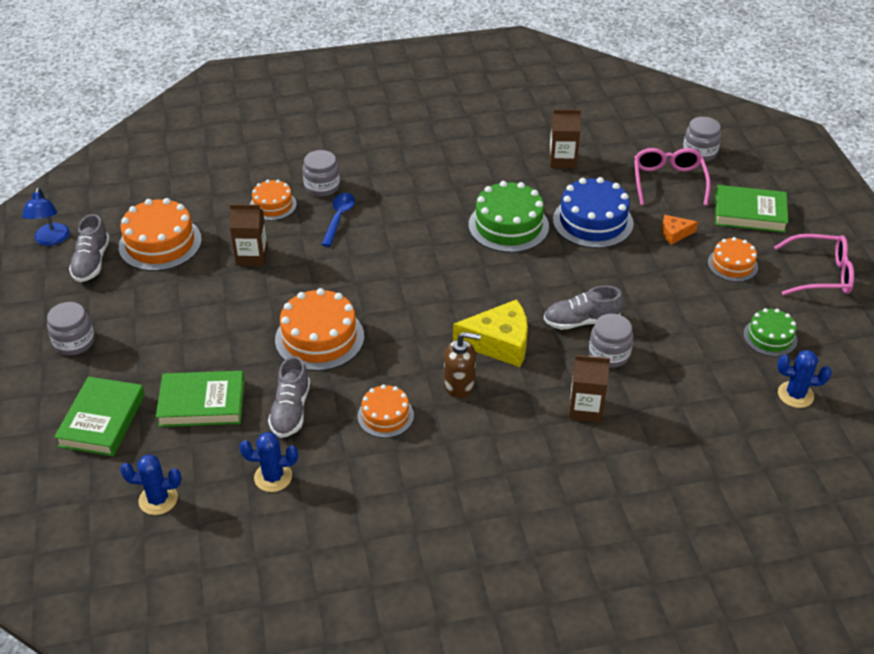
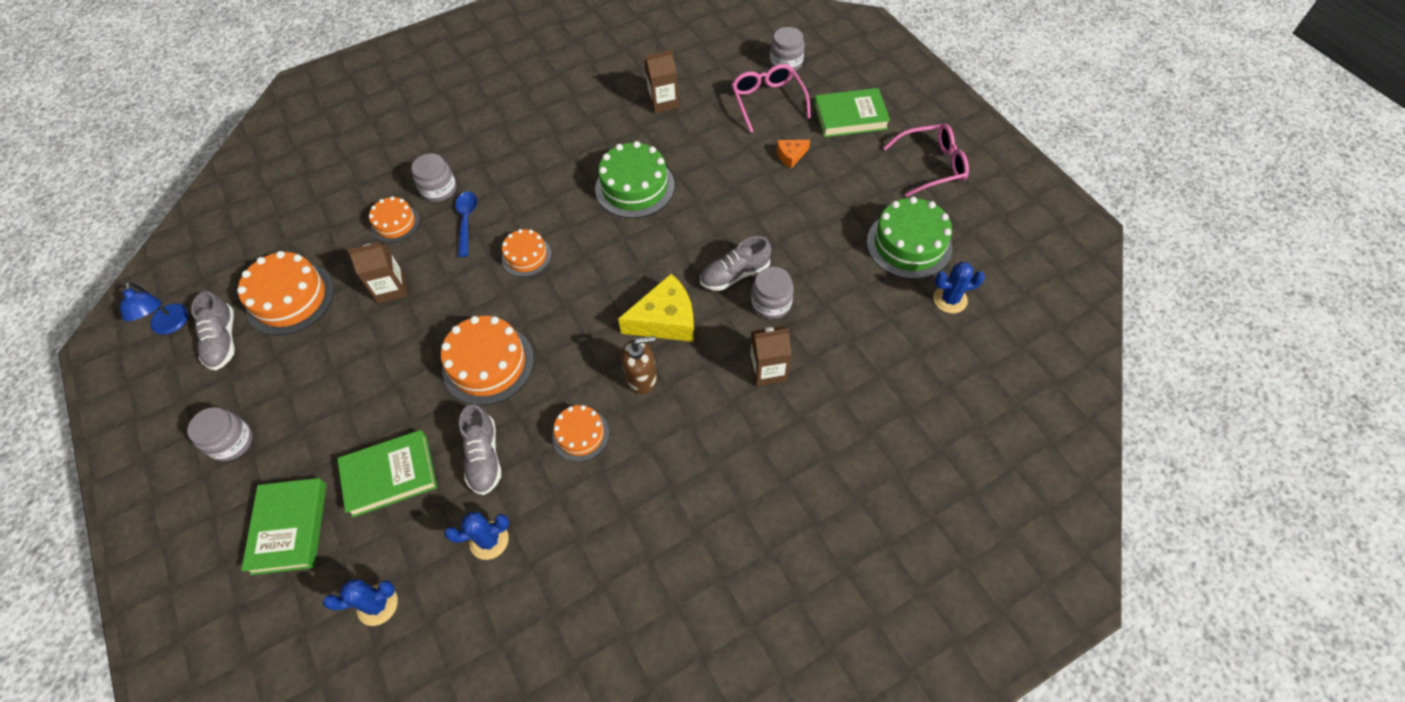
camera: 15 degrees left, 15 degrees up
(593, 221) = (712, 162): blue cake -> none
(732, 265) = (852, 176): orange cake -> orange cake (526, 256)
(770, 337) = (909, 244): green cake -> green cake, size x1.69

